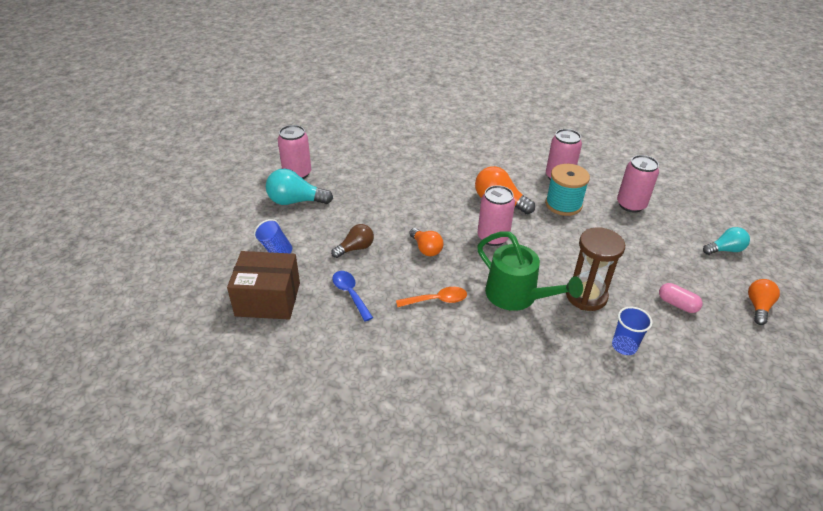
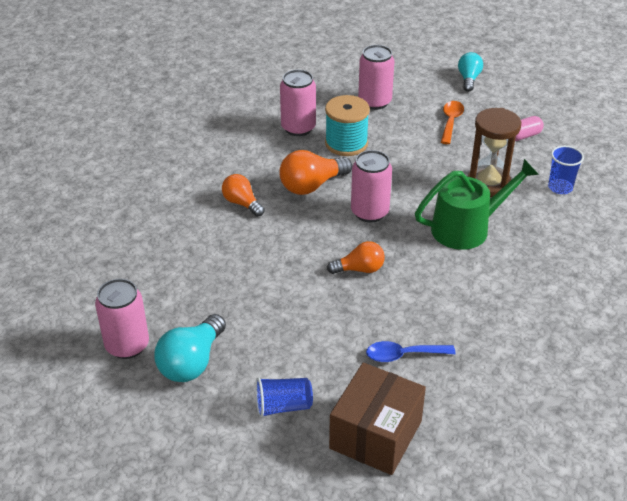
camera: 65 degrees left, 0 degrees up
(355, 248) = (325, 329): brown light bulb -> none
(436, 300) = (446, 288): orange spoon -> orange spoon (450, 122)
(758, 307) = (545, 96): orange light bulb -> orange light bulb (242, 203)

